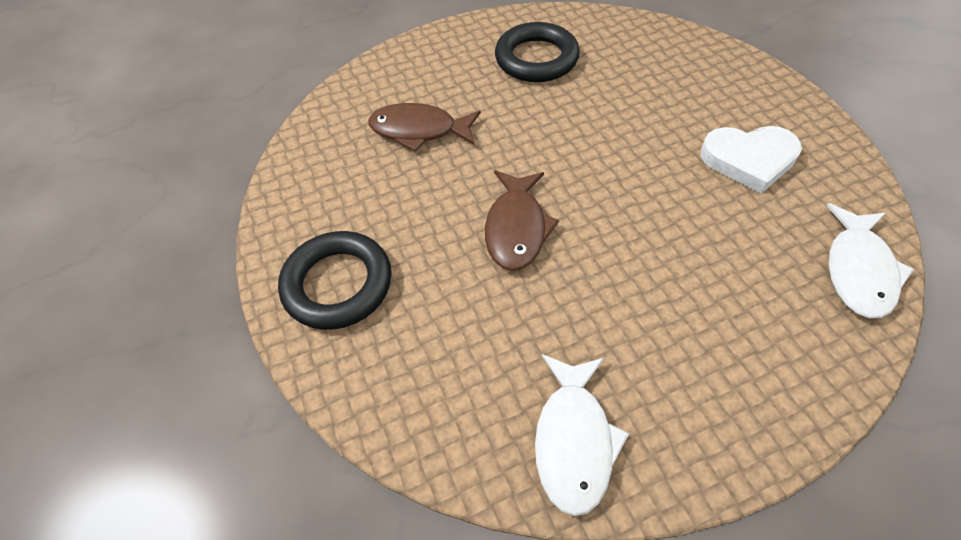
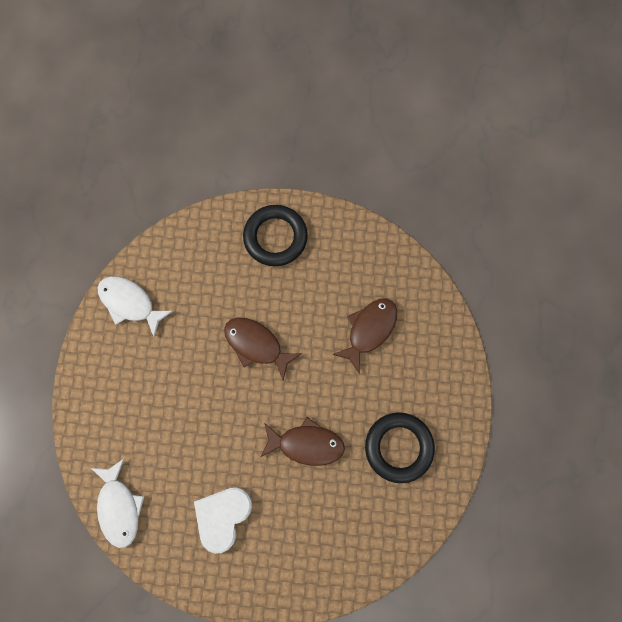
camera: 115 degrees right, 20 degrees up
(598, 126) = (306, 444): none -> brown fish
(858, 270) = (119, 507): white fish -> white fish turned 150 degrees counterclockwise

